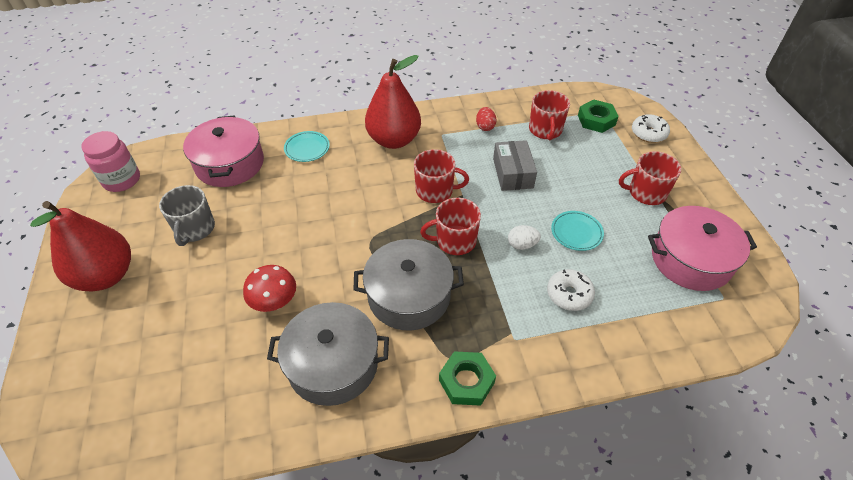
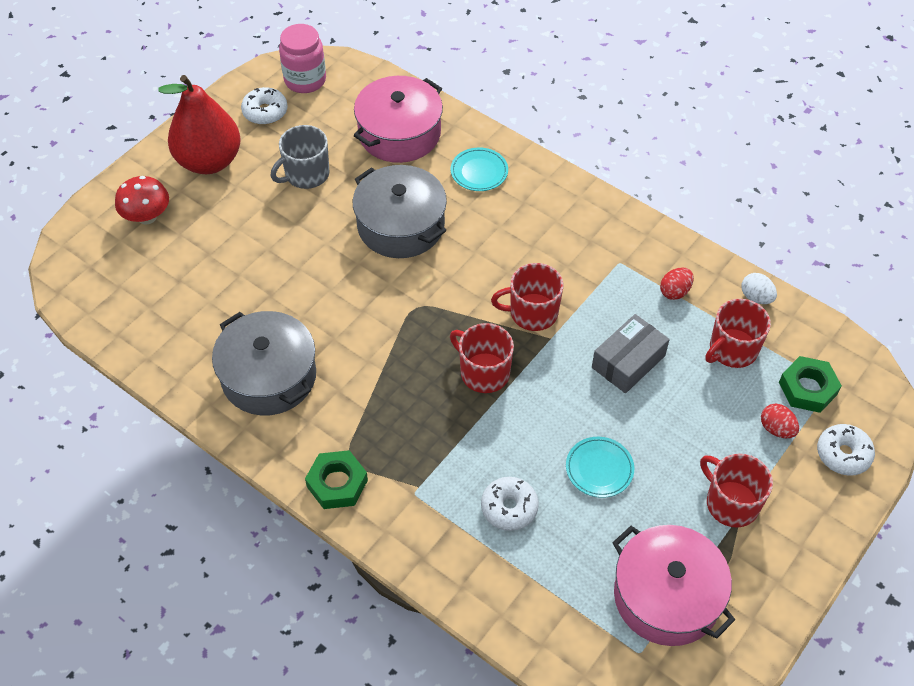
camera: 50 degrees right, 5 degrees up
(114, 217) = (265, 112): none -> white donut
(274, 302) = (288, 290): red mushroom -> red mushroom (147, 217)
(394, 140) = (566, 229): red pear -> none
(409, 296) = (385, 380): grey pot -> grey pot (400, 225)
(435, 191) = (532, 313): red mug -> red mug turned 120 degrees clockwise
(522, 245) = (534, 431): white egg -> white egg (756, 297)
(612, 146) = (776, 429): none -> red egg

